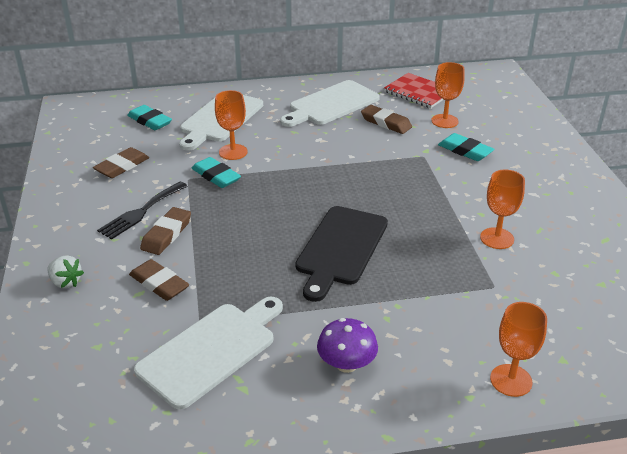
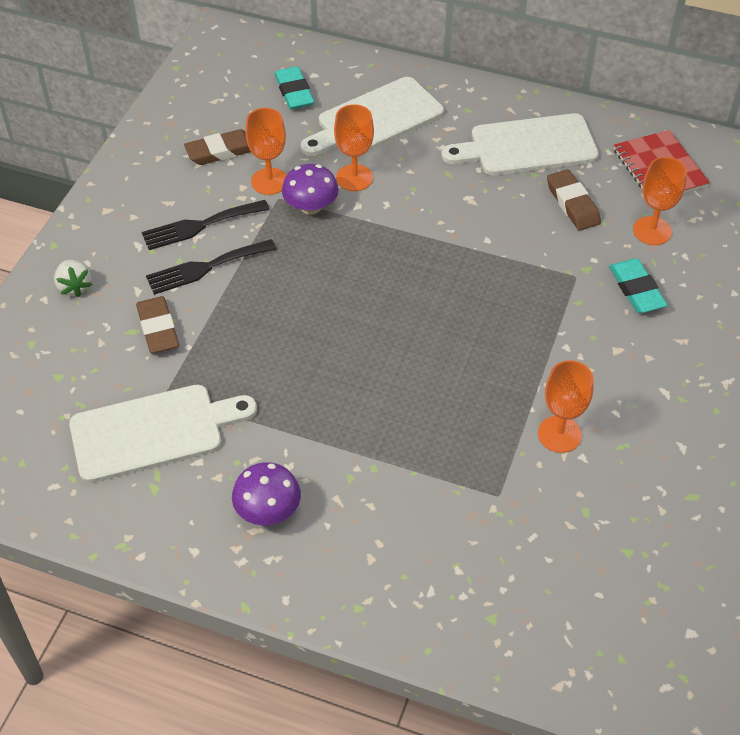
camera: 30 degrees right, 15 degrees up
(166, 234) = (205, 267): brown eraser -> black fork
(216, 176) = (311, 207): turquoise eraser -> purple mushroom
(340, 248) = (371, 367): black cutting board -> none
(511, 380) = (415, 612): orange goblet -> orange goblet (269, 181)

